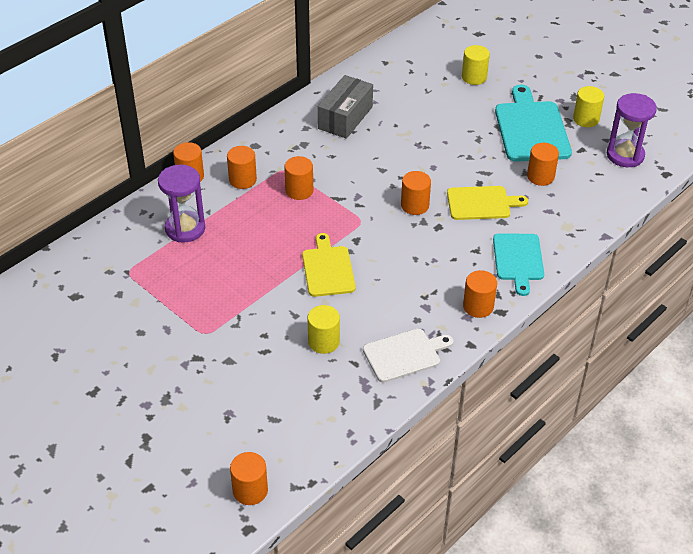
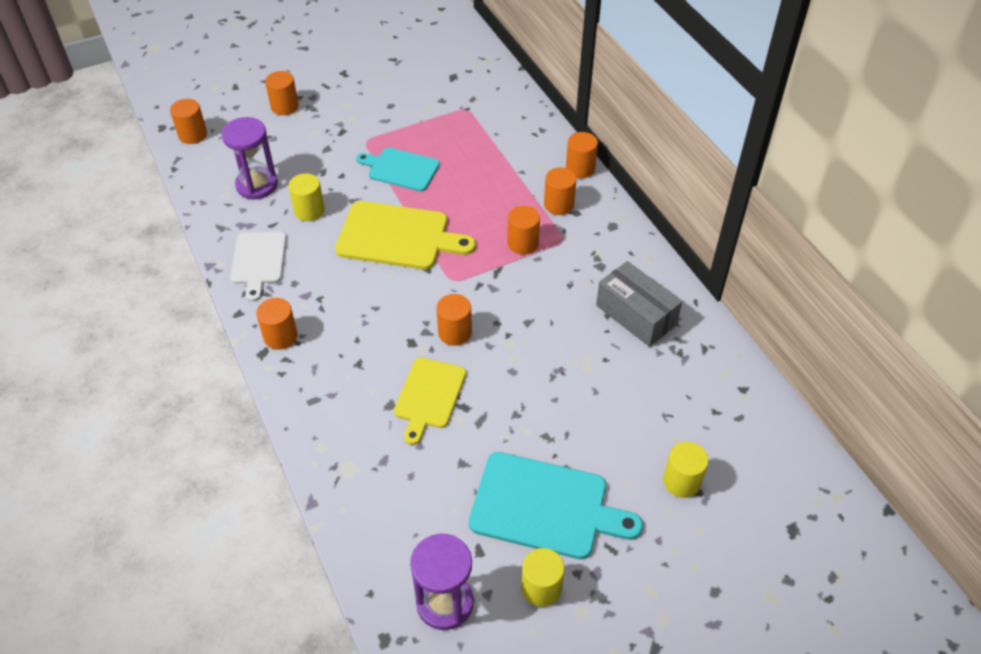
camera: 110 degrees right, 5 degrees up
(185, 228) = (504, 152): purple hourglass -> purple hourglass (257, 185)
(328, 269) = (397, 236): yellow cutting board -> yellow cutting board, size x1.54
(518, 259) = (324, 397): turquoise cutting board -> turquoise cutting board (401, 169)
(540, 177) = (447, 477): orange cylinder -> orange cylinder (284, 106)

